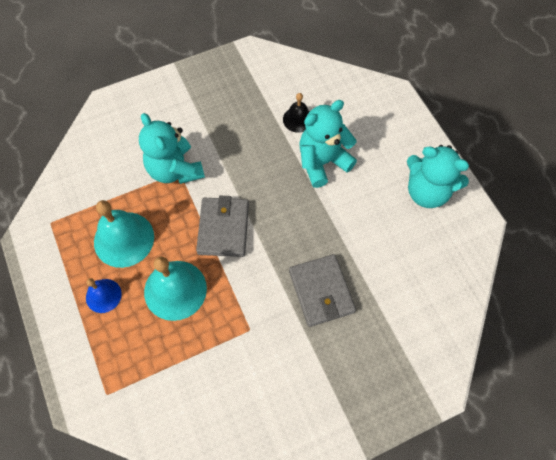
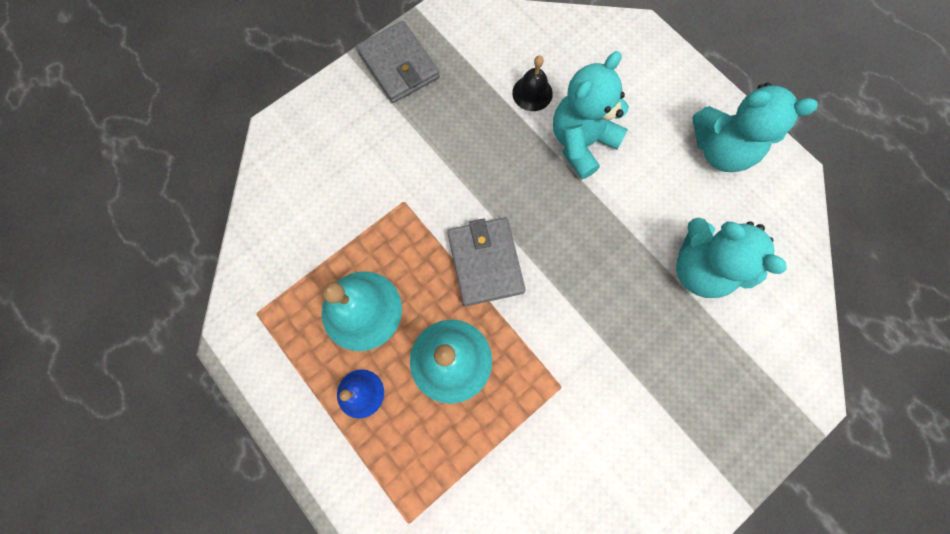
camera: 15 degrees left, 10 degrees up
(175, 170) = (397, 199): turquoise teddy bear -> turquoise teddy bear (699, 268)
(321, 291) = (633, 313): grey wallet -> grey wallet (399, 65)

